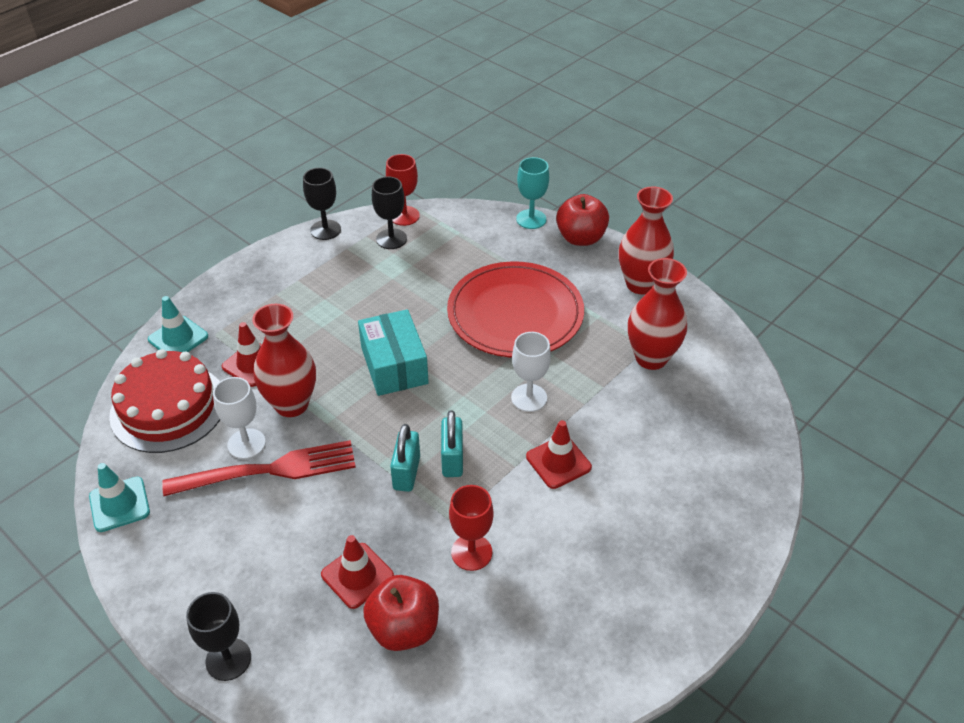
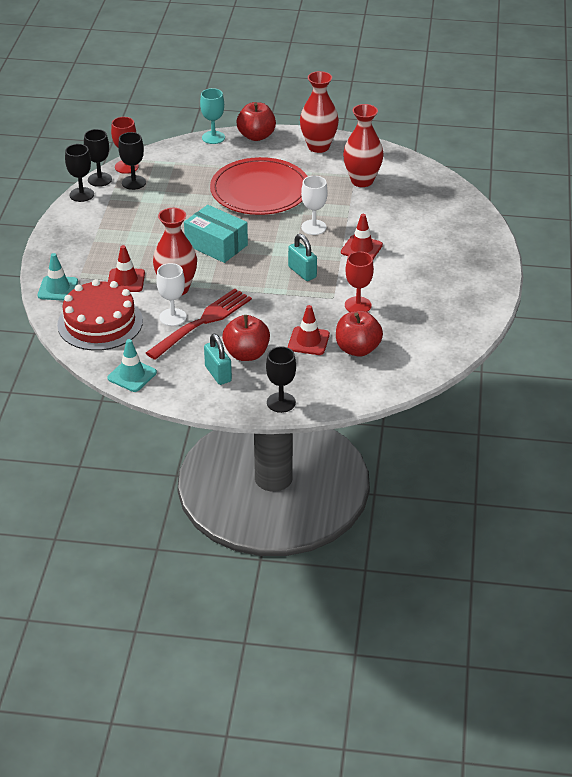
camera: 35 degrees left, 5 degrees down
(268, 550) = (246, 354): none -> red apple
(362, 219) = (99, 179): none -> black goblet
(406, 473) = (283, 289): turquoise padlock -> turquoise padlock (218, 374)

